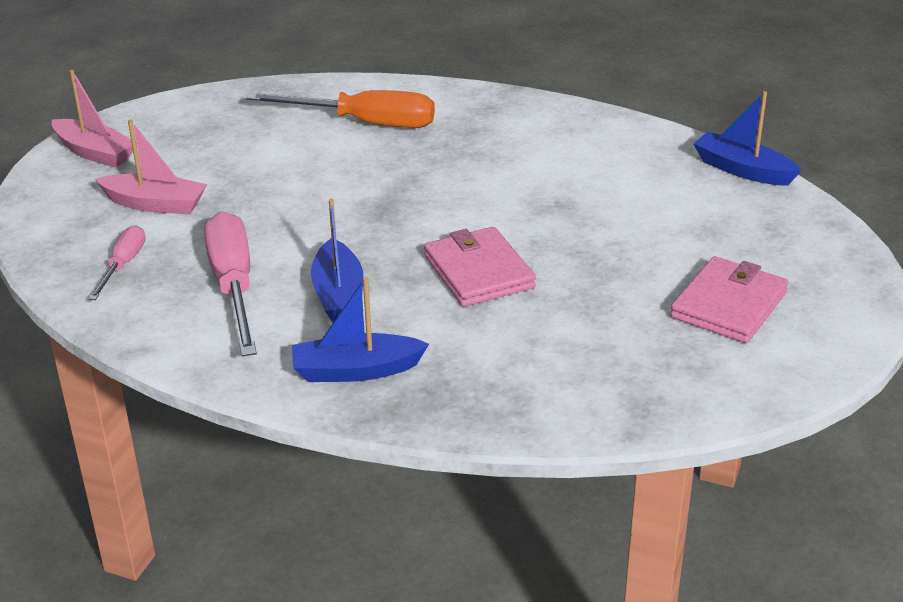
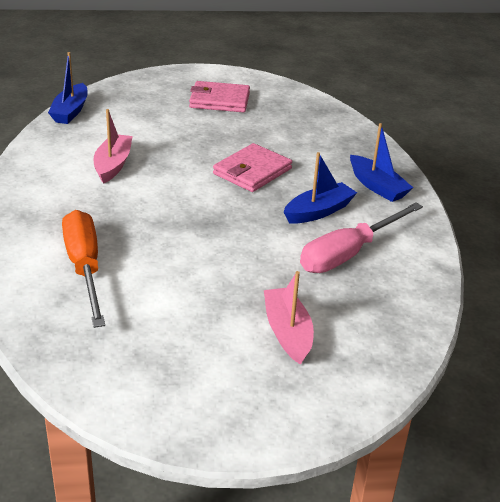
camera: 120 degrees left, 0 degrees up
(94, 153) = (236, 413): pink boat -> pink boat (113, 165)
(123, 265) = (374, 312): pink screwdriver -> none

